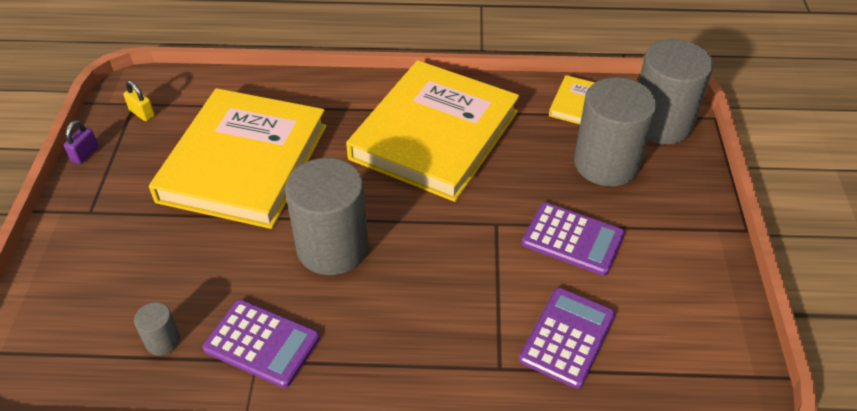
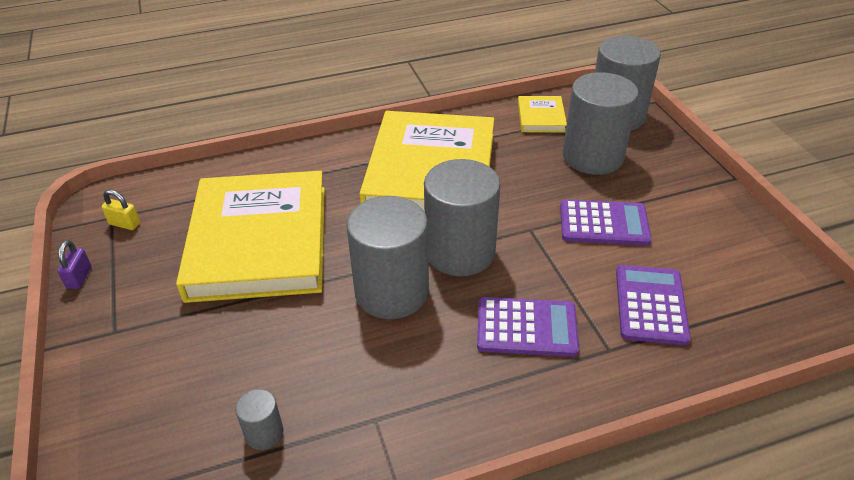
camera: 20 degrees left, 5 degrees down
(262, 343) = (371, 401): purple calculator -> purple calculator (526, 327)
(415, 227) = (460, 252): none -> grey cylinder

